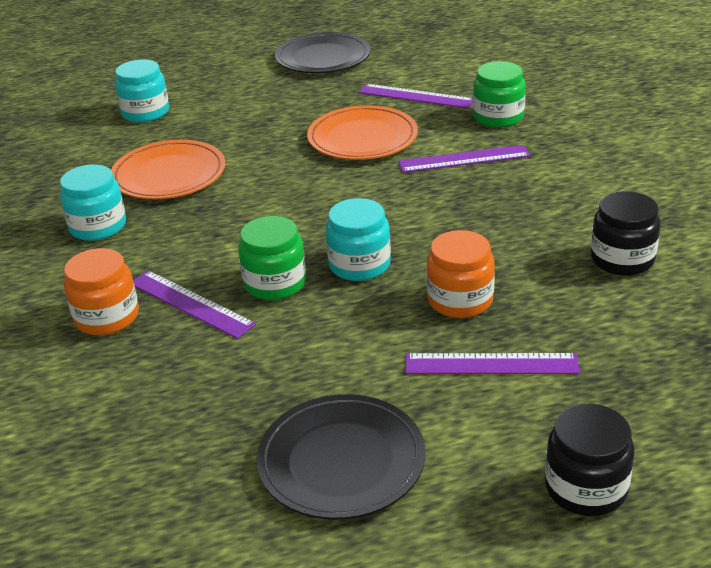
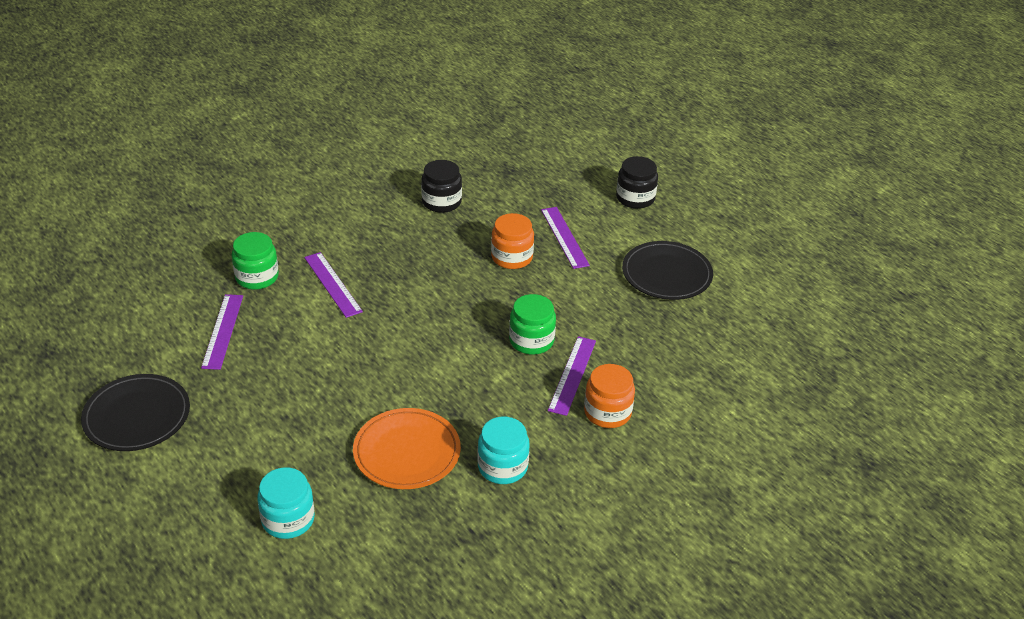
camera: 115 degrees left, 5 degrees up
(359, 265) = (493, 307): turquoise jar -> none
(362, 138) = (310, 346): orange plate -> none

